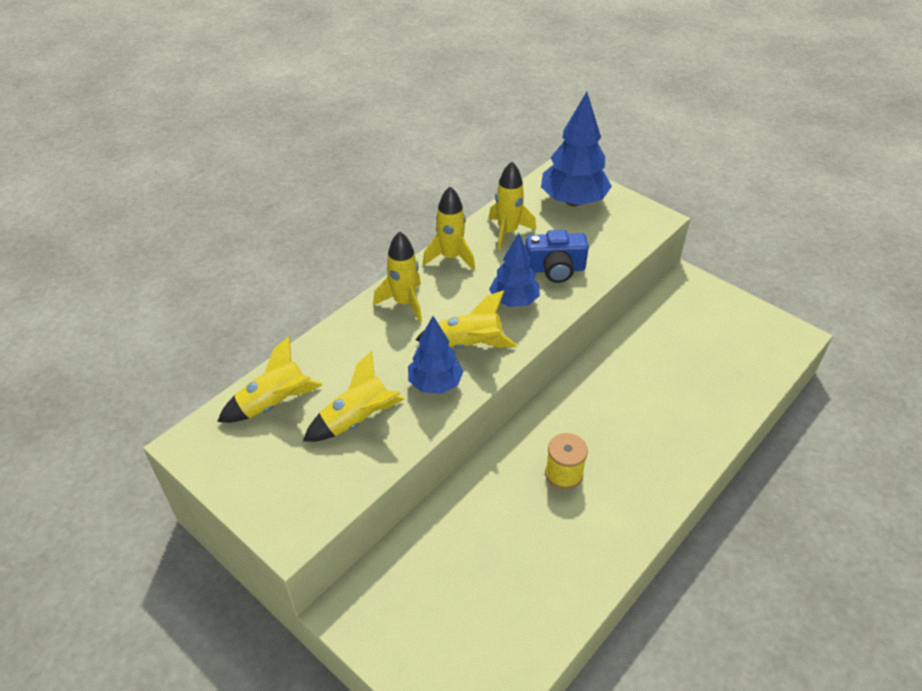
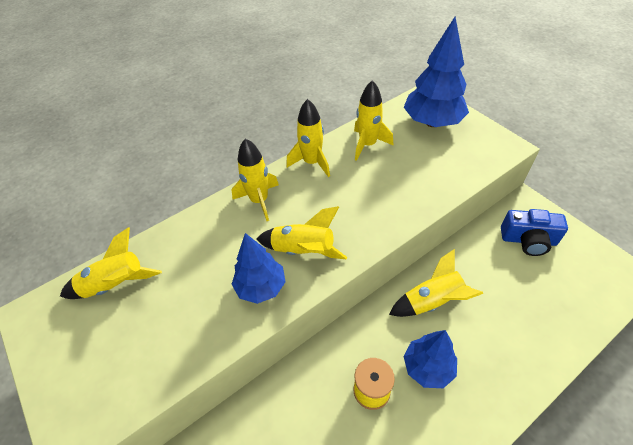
camera: 15 degrees right, 5 degrees up
(357, 420) = (179, 314): yellow rocket -> yellow rocket (432, 301)
(514, 301) = (356, 211): blue tree -> blue tree (427, 367)
(555, 269) = (401, 184): blue camera -> blue camera (528, 240)

